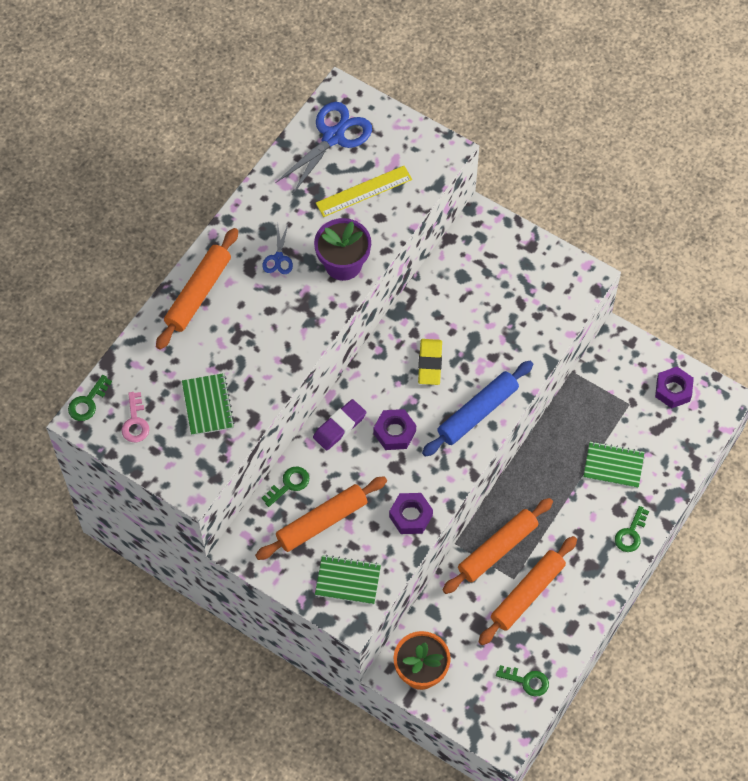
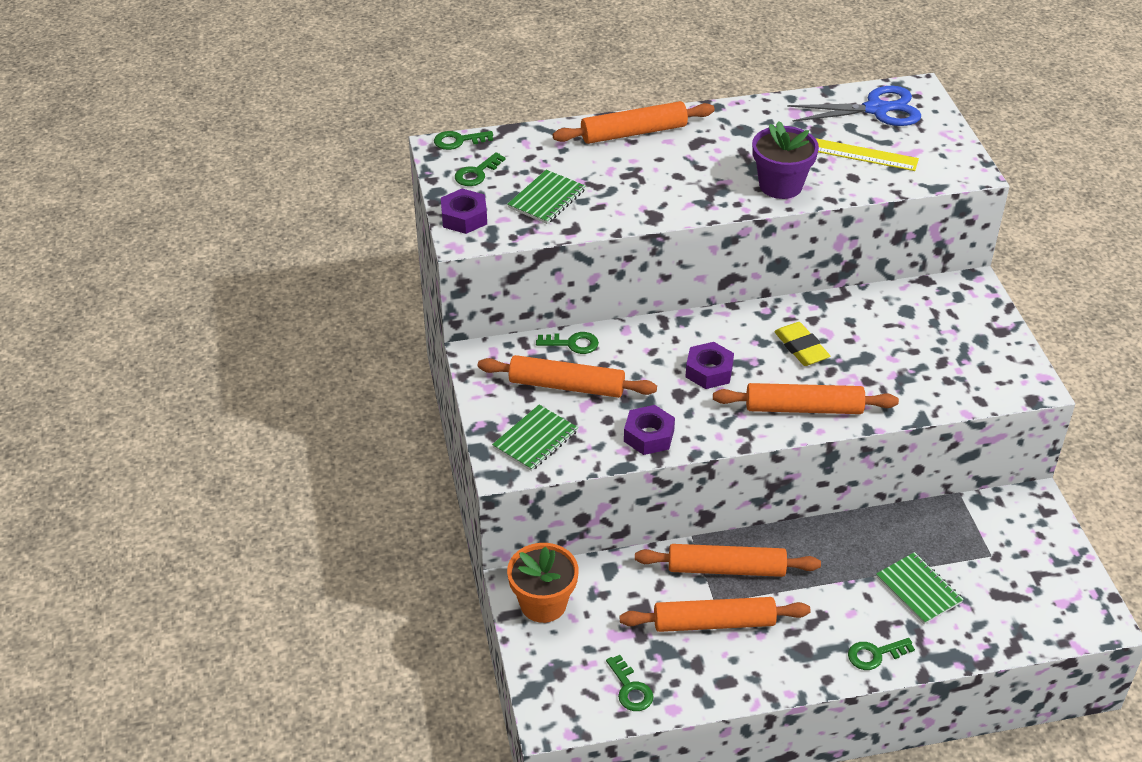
camera: 45 degrees right, 20 degrees down
(135, 422) = (476, 173): pink key -> green key
(278, 258) = (729, 151): blue scissors -> none
(339, 426) = (665, 336): purple eraser -> none
(348, 580) = (535, 439): green notebook -> green notebook turned 75 degrees clockwise
(430, 364) = (801, 348): yellow eraser -> yellow eraser turned 75 degrees counterclockwise
(477, 412) = (803, 408): blue rolling pin -> orange rolling pin
(673, 390) = (1052, 576): purple nut -> purple nut (464, 217)

